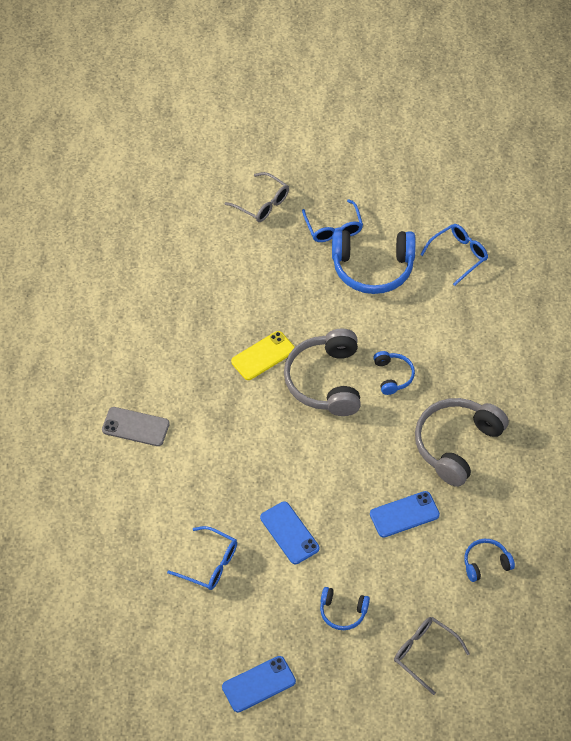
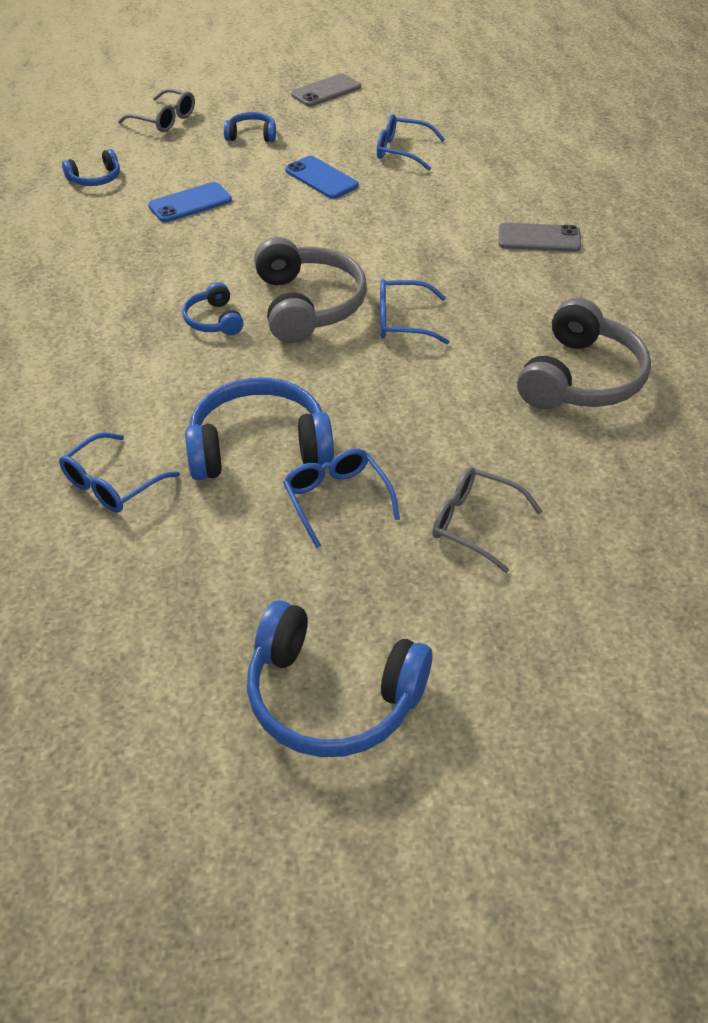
camera: 170 degrees right, 10 degrees down
(258, 684) = (326, 91): blue phone -> grey phone
(263, 356) = (402, 321): yellow phone -> blue glasses
(354, 131) = (332, 696): none -> blue headphones
(456, 445) = (125, 264): grey headphones -> grey headphones (580, 378)

